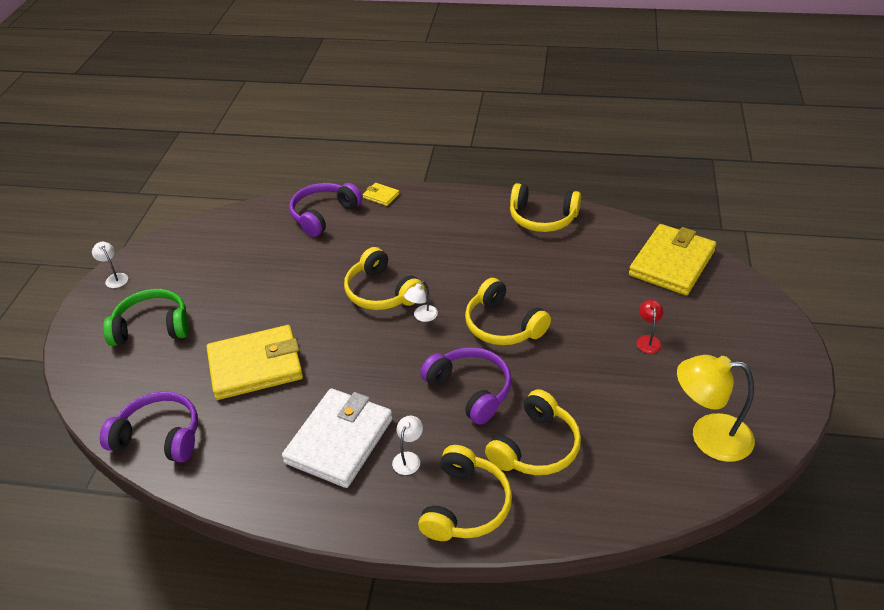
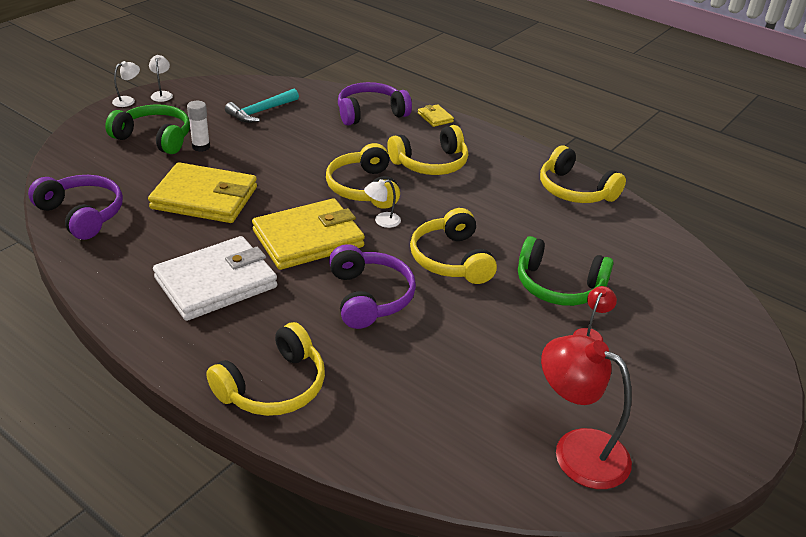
camera: 25 degrees right, 5 degrees down
(204, 316) = (201, 147): none -> white glue stick
(226, 256) = (261, 112): none -> turquoise hammer
(408, 458) = (260, 324): white lamp -> white lamp (128, 100)
(535, 447) = (386, 371): yellow headphones -> yellow headphones (430, 163)
(596, 309) = (558, 285): none -> green headphones
(671, 263) = (680, 280): yellow wallet -> yellow wallet (308, 238)
(708, 436) = (577, 450): yellow lamp -> red lamp

